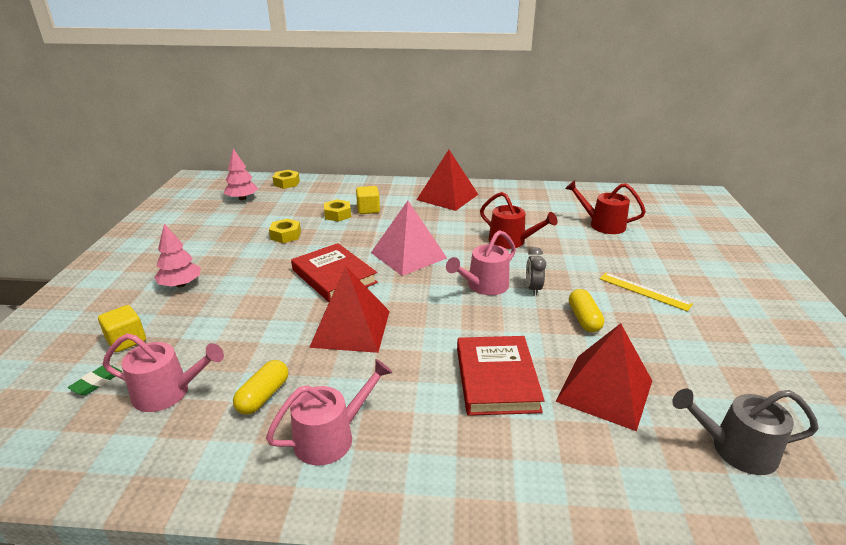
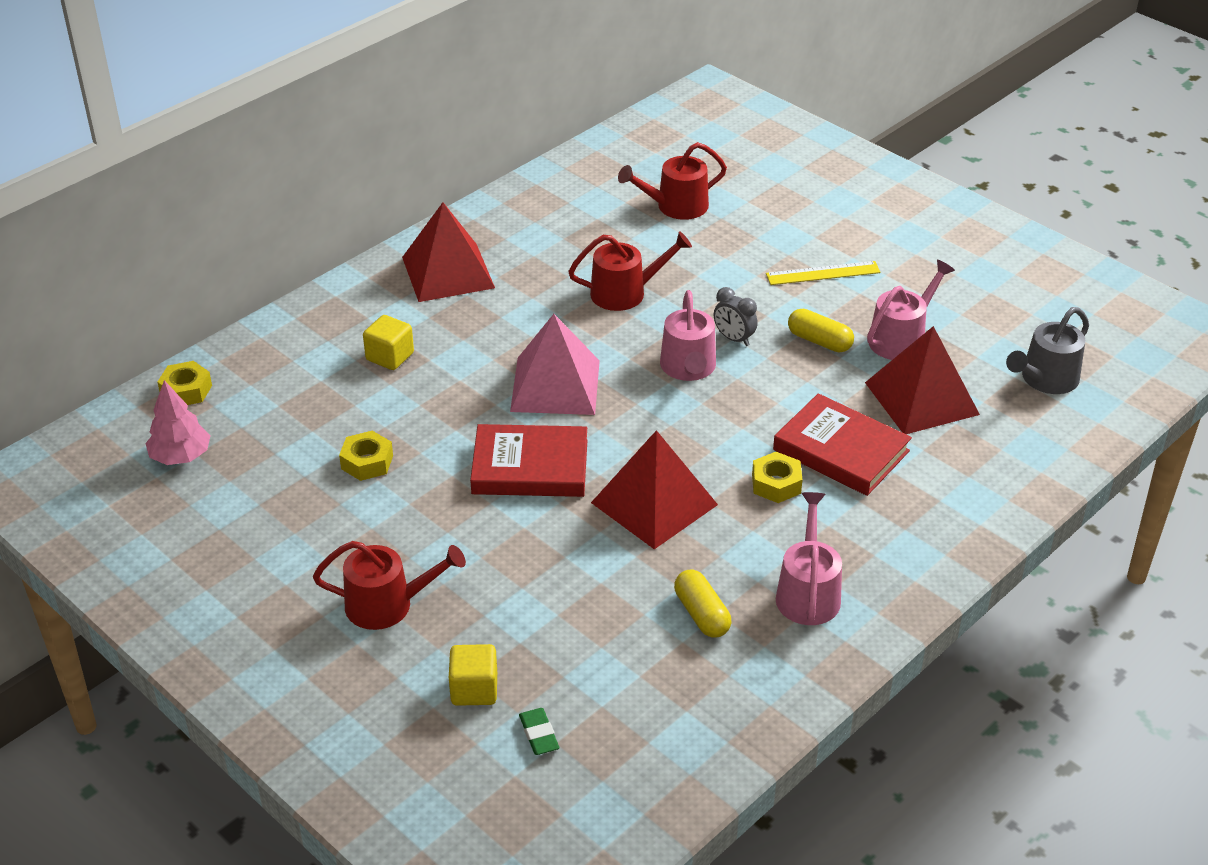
camera: 50 degrees left, 10 degrees up
(168, 392) = (620, 682): pink watering can -> pink watering can (901, 339)
(180, 284) = (387, 605): pink tree -> red watering can
(338, 215) = (368, 390): yellow nut -> yellow nut (776, 484)

